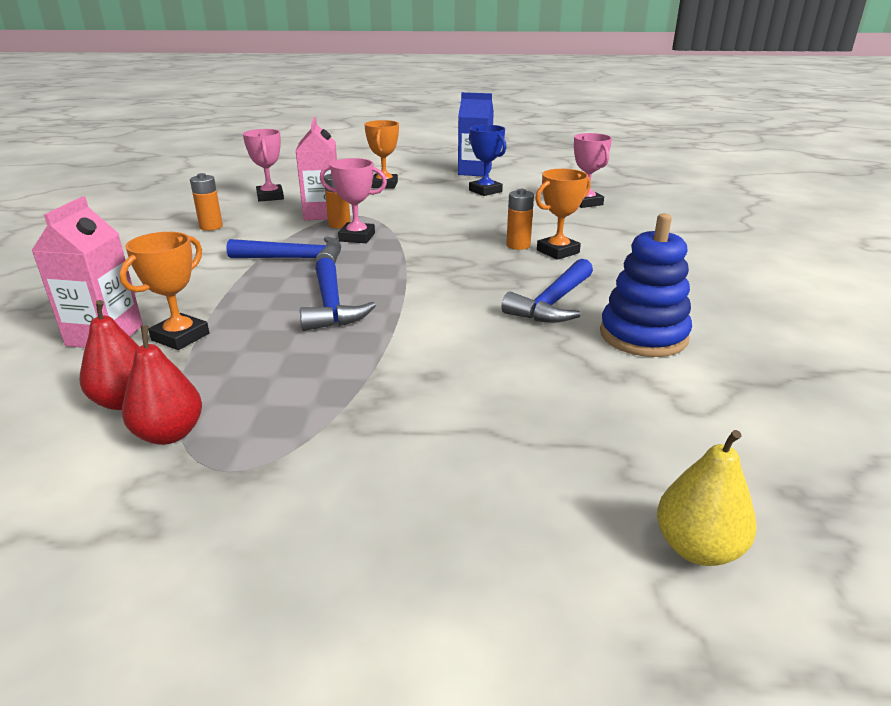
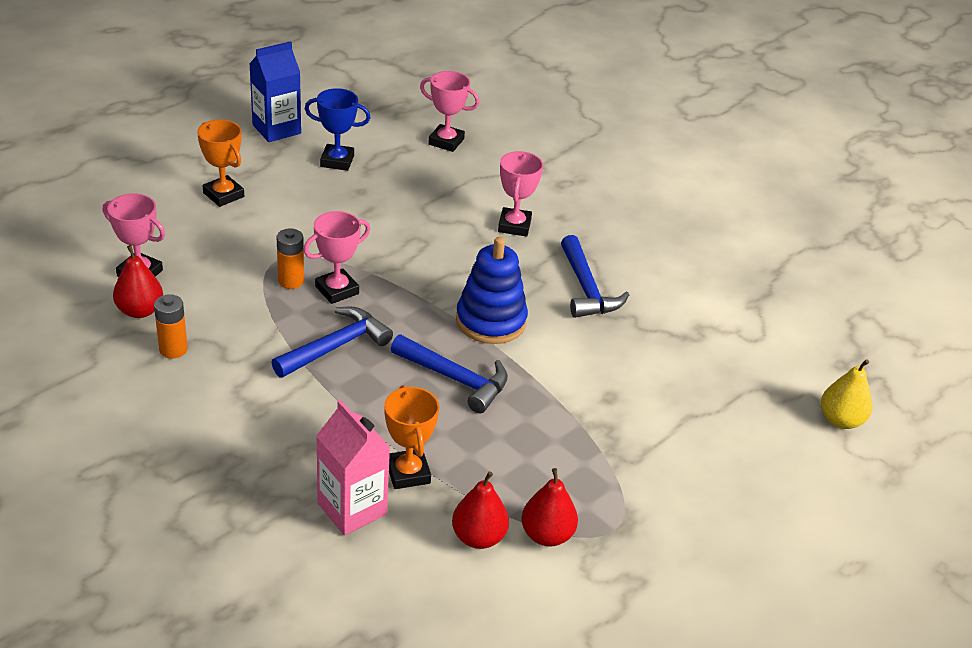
camera: 50 degrees left, 10 degrees up
(235, 208) = (140, 311): none -> red pear
(322, 214) = (247, 273): pink carton -> none
(518, 245) = (477, 233): orange battery -> none
(558, 251) = (514, 226): orange trophy -> pink trophy
(643, 335) = (670, 290): blue stacking toy -> blue stacking toy (491, 321)

